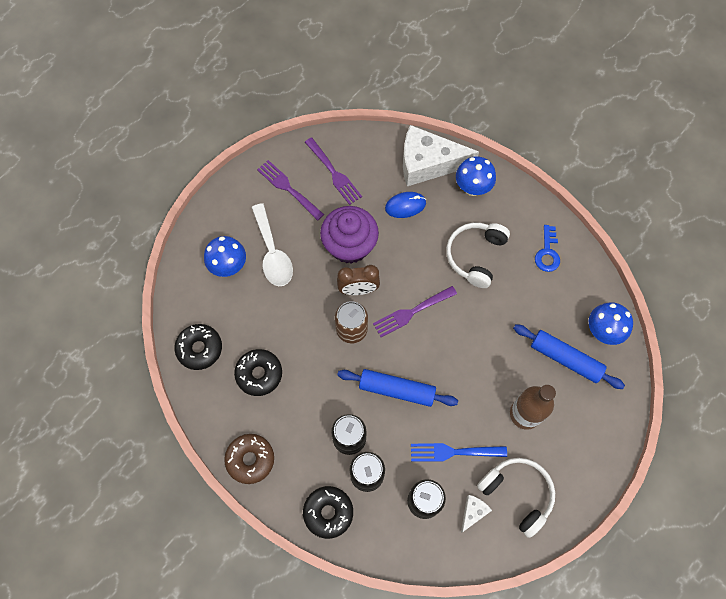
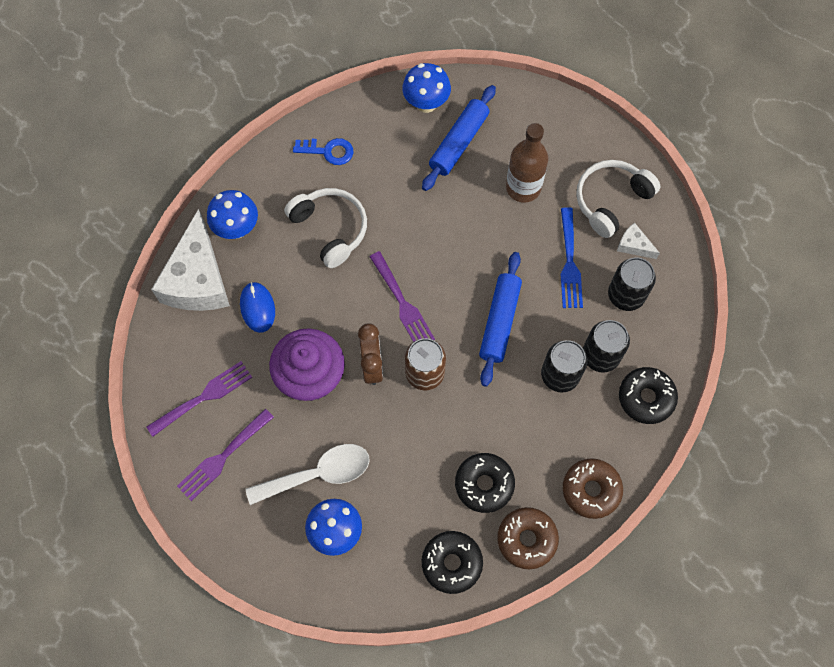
camera: 90 degrees left, 0 degrees up
(214, 406) = (526, 539): none -> brown donut
(475, 256) = (330, 229): white headphones -> white headphones turned 150 degrees counterclockwise

